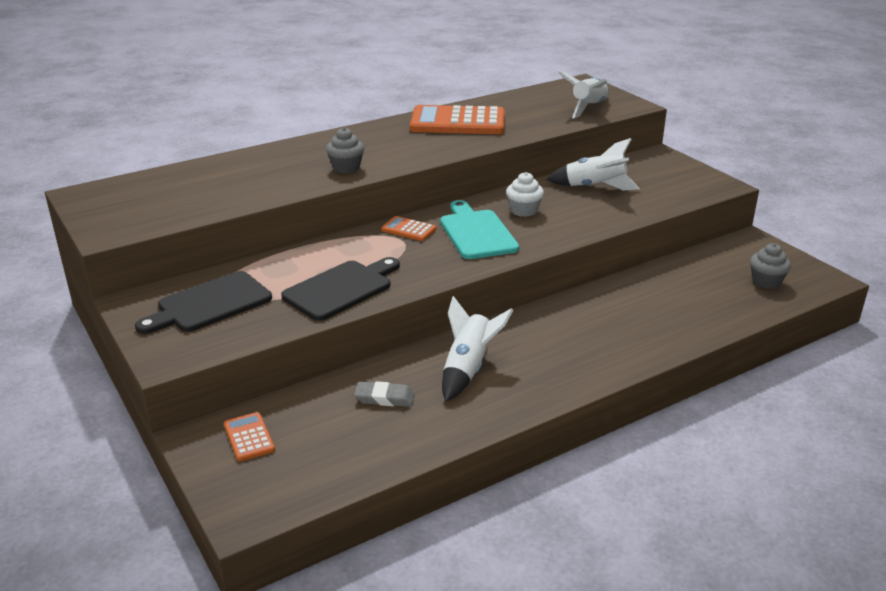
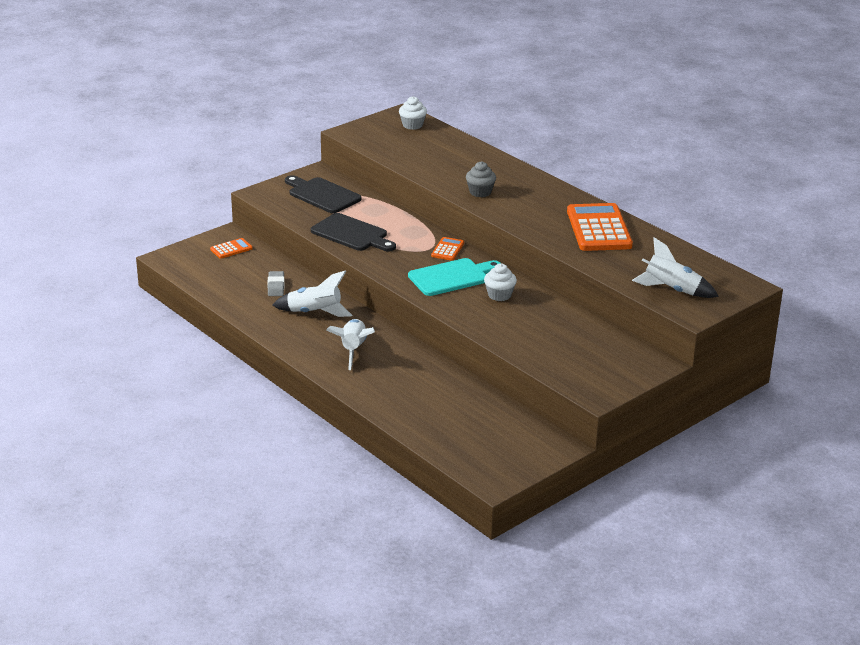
camera: 80 degrees right, 0 degrees up
(125, 190) = (412, 125): none -> white cupcake
(595, 187) = (562, 328): white rocket -> white rocket (353, 350)
(766, 281) = (478, 447): grey cupcake -> none

